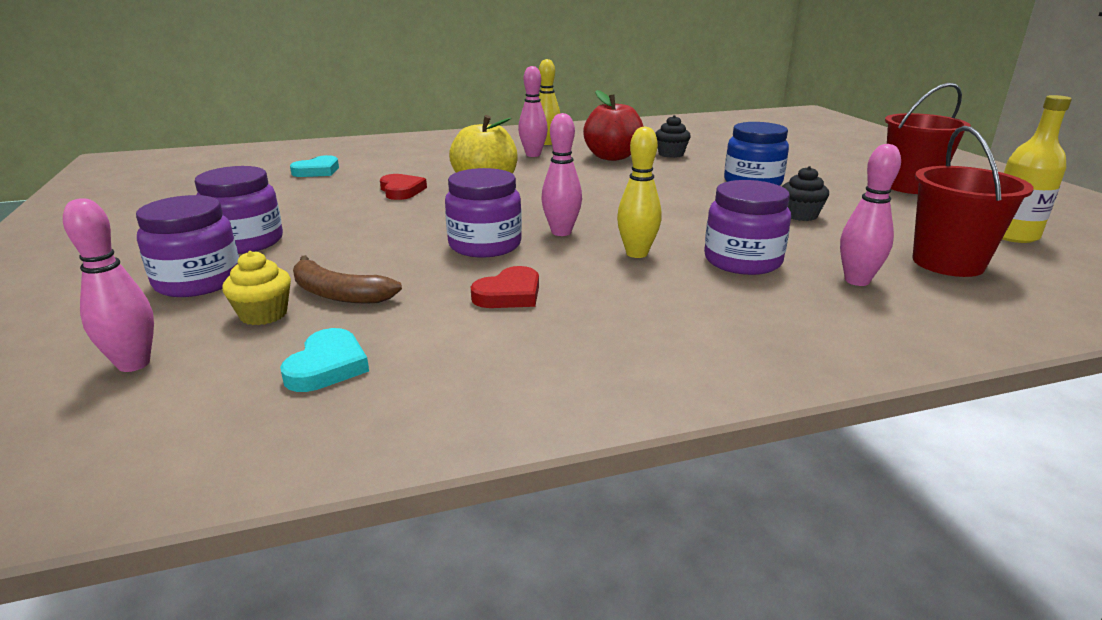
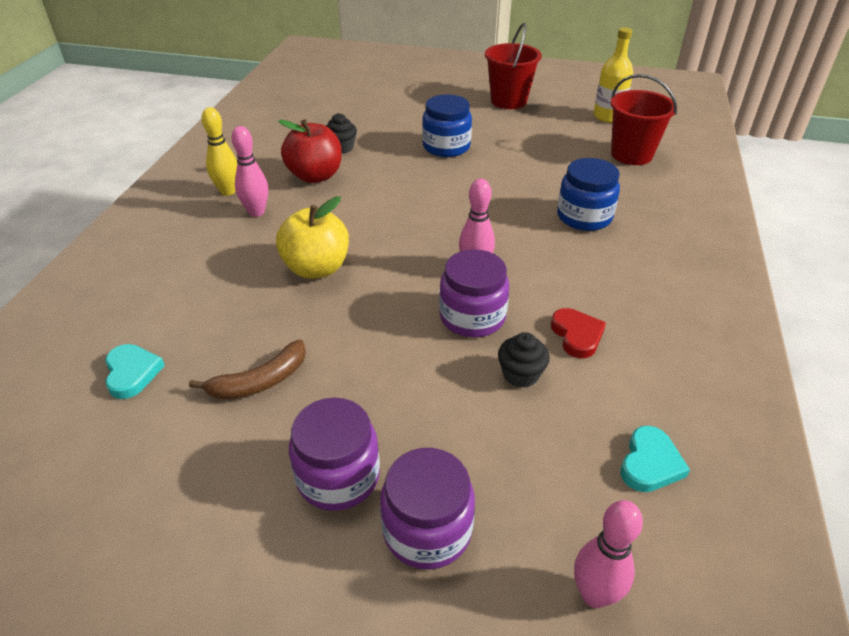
camera: 60 degrees left, 15 degrees up
(263, 314) = (536, 488): yellow cupcake -> none
(327, 366) = (650, 463): turquoise heart -> turquoise heart turned 75 degrees clockwise
(338, 294) = (520, 430): brown banana -> brown banana (260, 381)
(401, 191) = (279, 326): red heart -> none
(636, 253) = (543, 252): yellow bowling pin -> none
(742, 261) = (584, 217): purple jar -> blue jar
(800, 215) = (525, 161): black cupcake -> black cupcake (520, 374)
(857, 281) = (637, 193): pink bowling pin -> none

